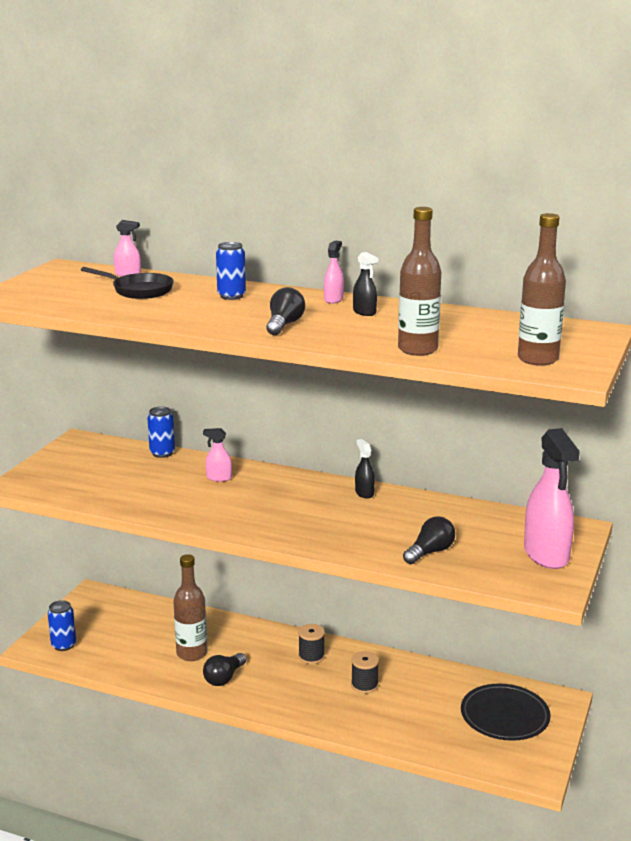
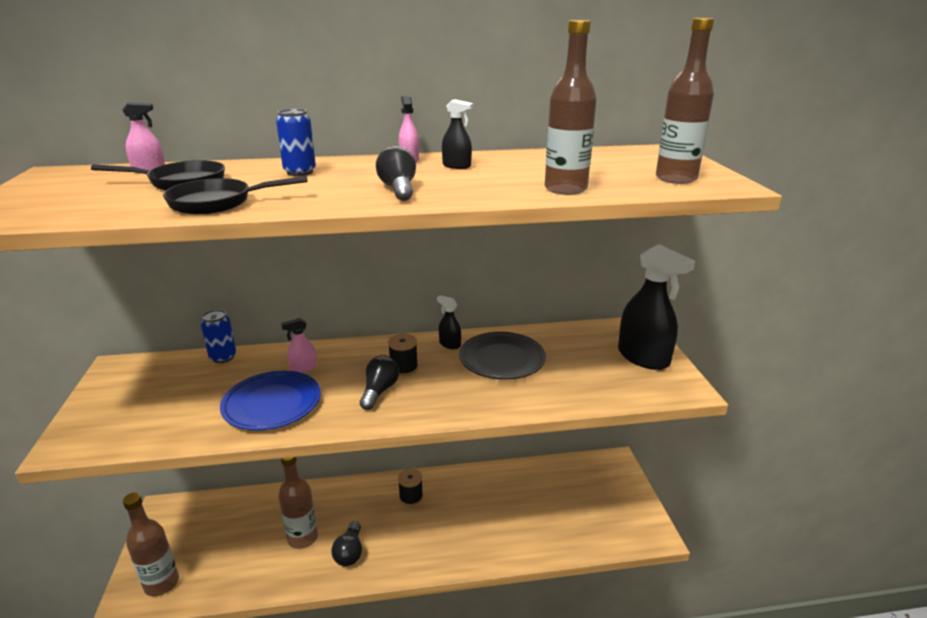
camera: 30 degrees left, 5 degrees up
(63, 645) = (161, 583): blue can -> brown bottle
(145, 312) = (217, 203): none -> black pan
(173, 497) = (272, 404): none -> blue plate
(364, 685) = (472, 508): black spool -> black spool (404, 368)
(430, 552) = (559, 385): black light bulb -> black light bulb (379, 391)
(504, 716) = (592, 492): black plate -> black plate (502, 359)
(546, 555) = (643, 358): pink spray bottle -> black spray bottle

